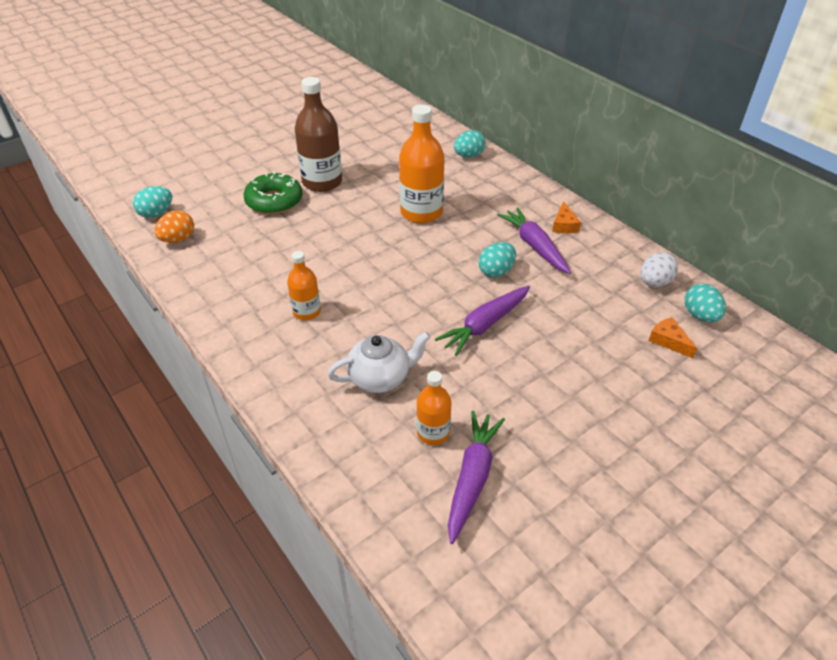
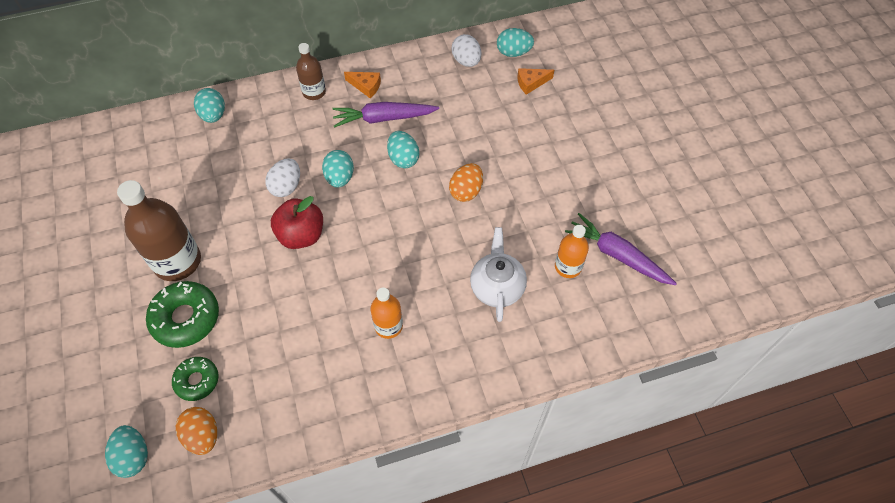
camera: 70 degrees left, 15 degrees up
(223, 223) = (197, 381): none -> green donut
(376, 235) = (301, 235): none -> red apple
(421, 212) = (286, 186): orange bottle -> white egg
(449, 239) = (340, 178): none -> turquoise egg
(484, 325) = (466, 191): purple carrot -> orange egg
(533, 198) = (314, 92): none -> brown bottle

